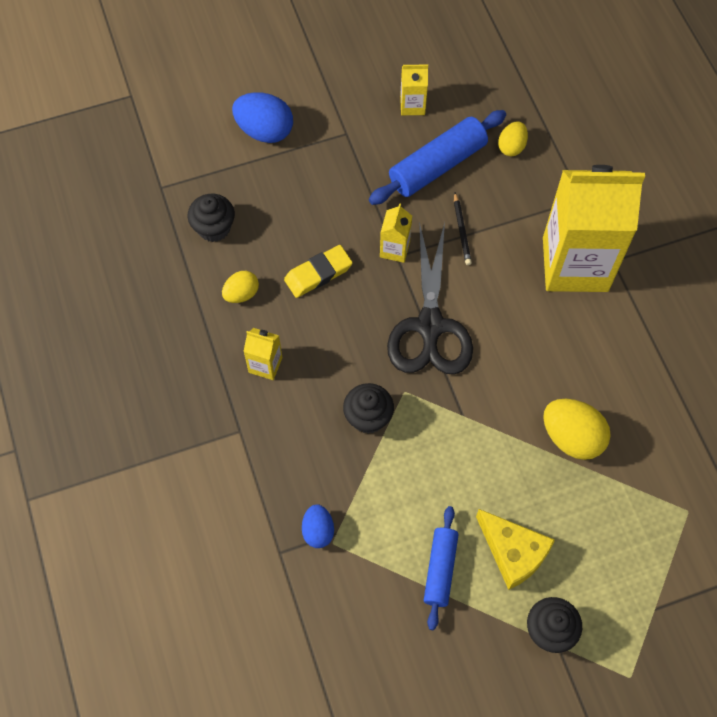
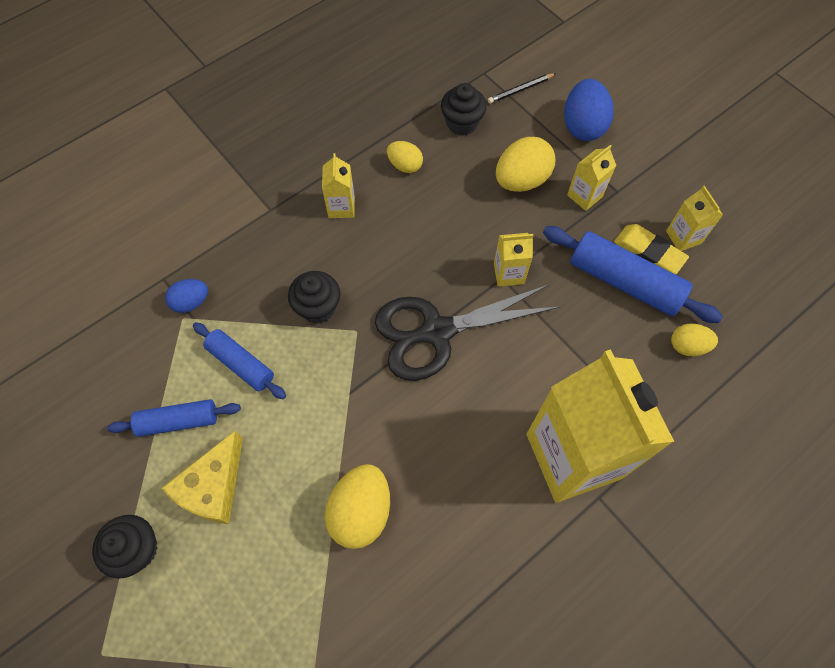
camera: 70 degrees right, 0 degrees up
(302, 203) = (521, 180): none -> yellow egg
(318, 273) = (452, 218): yellow eraser -> yellow eraser (648, 252)
(340, 160) = (584, 196): none -> yellow carton
(402, 500) = (241, 364): none -> blue rolling pin
(461, 231) = (559, 328): black pencil -> black pencil (520, 90)

